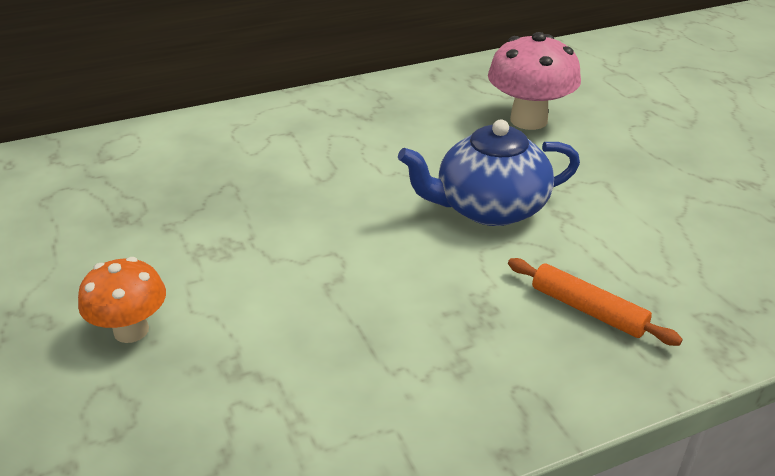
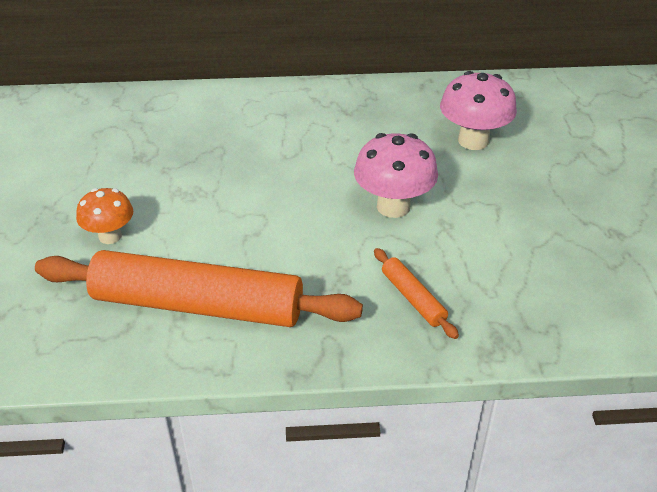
camera: 20 degrees right, 5 degrees up
(313, 393) = (198, 305): none -> orange rolling pin
(489, 208) = (393, 206): blue teapot -> pink mushroom

